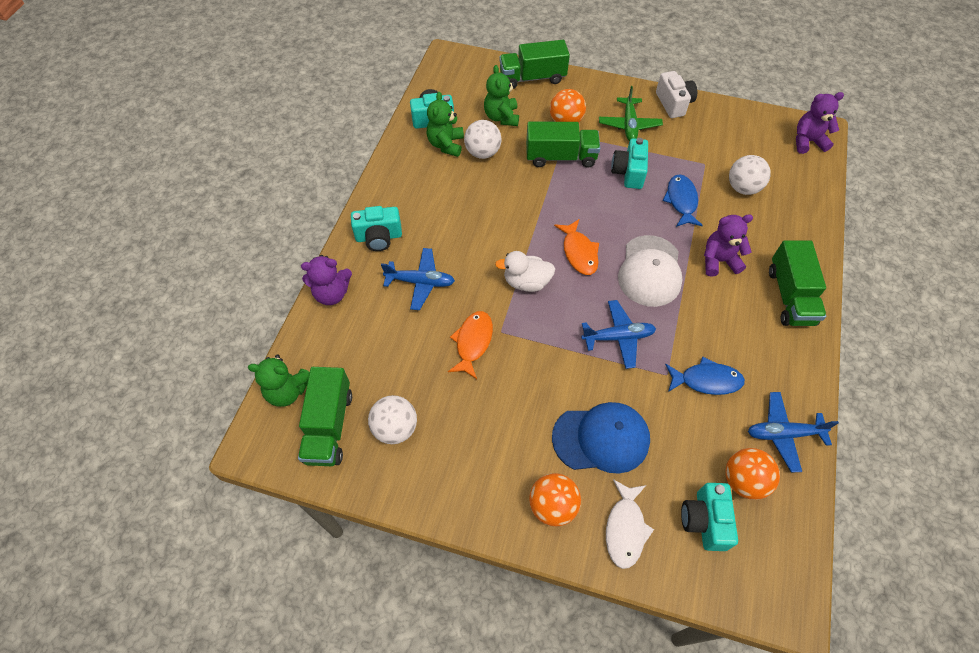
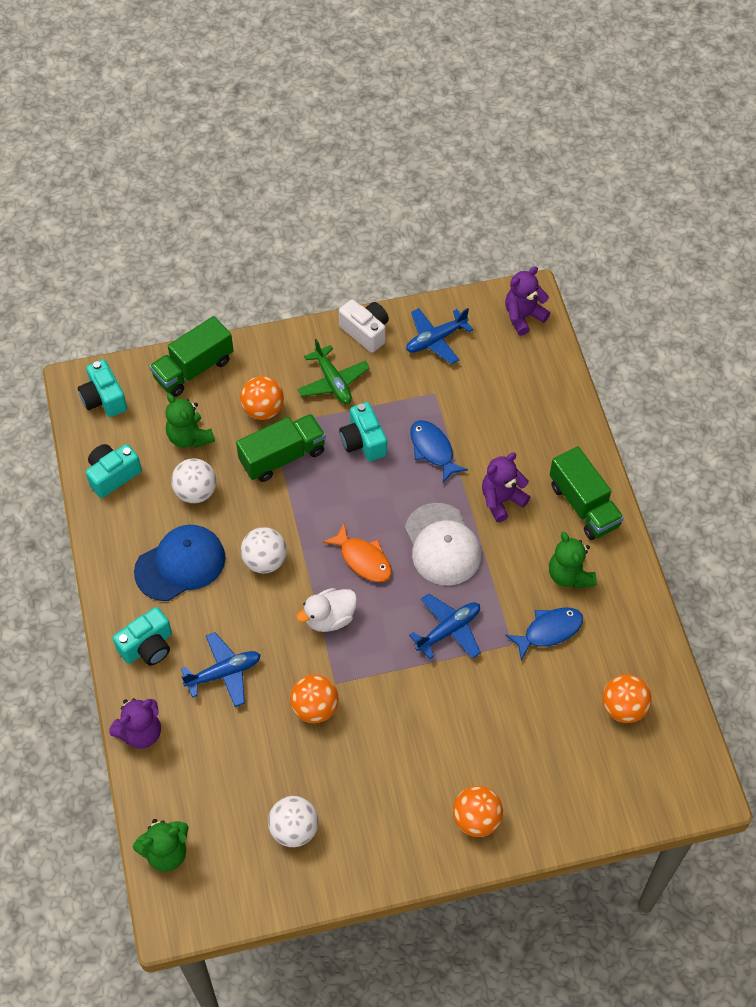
camera: 30 degrees left, 0 degrees up
(329, 426) = (230, 862): green truck -> none
(446, 144) = (149, 501): green teddy bear -> green teddy bear (569, 575)
(473, 342) = (315, 708): orange fish -> orange ball
(601, 438) = (485, 736): blue cap -> blue cap (180, 564)
(625, 529) = (547, 804): white fish -> none
(704, 521) = (608, 760): turquoise camera -> turquoise camera (104, 398)
(742, 188) = (485, 404): white ball -> white ball (265, 561)
(783, 434) = (637, 646): blue plane -> blue plane (436, 339)

